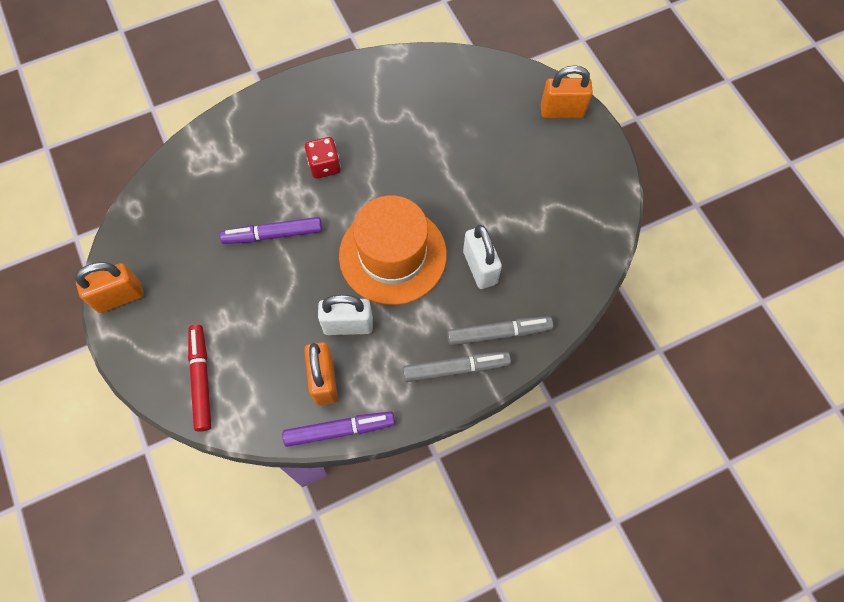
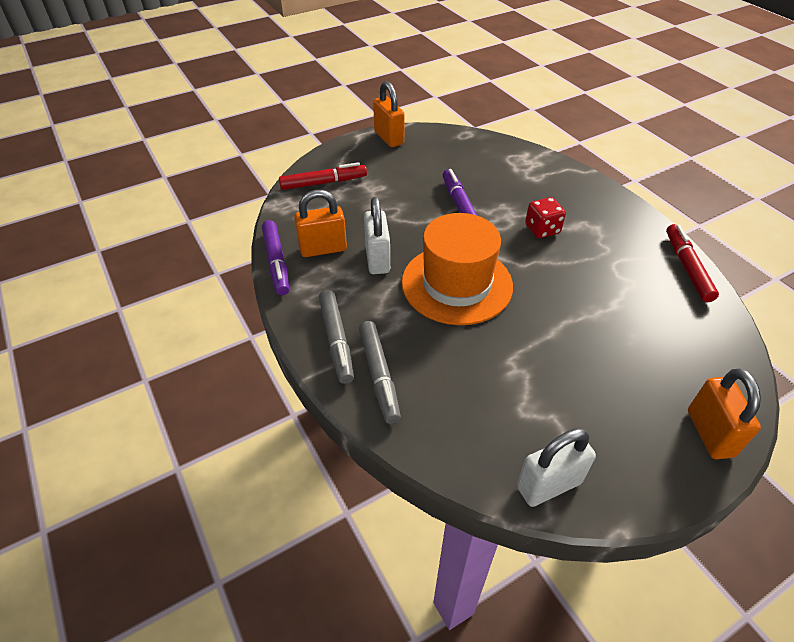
camera: 85 degrees right, 20 degrees down
(393, 66) = (687, 267): none -> red marker
(480, 267) = (457, 355): white padlock -> white padlock (548, 485)

